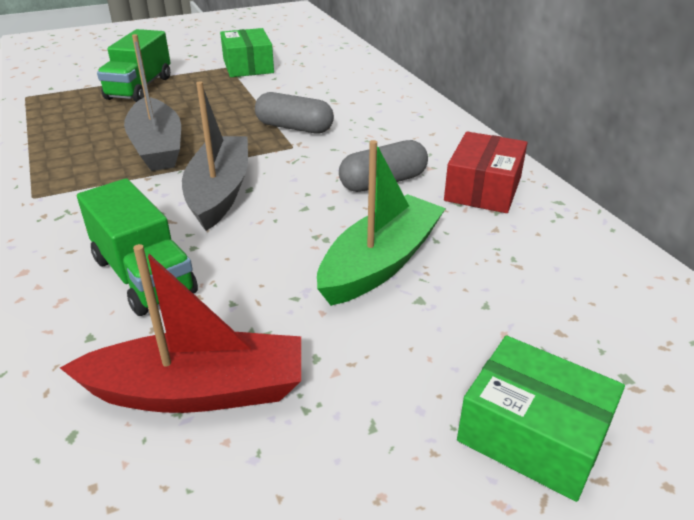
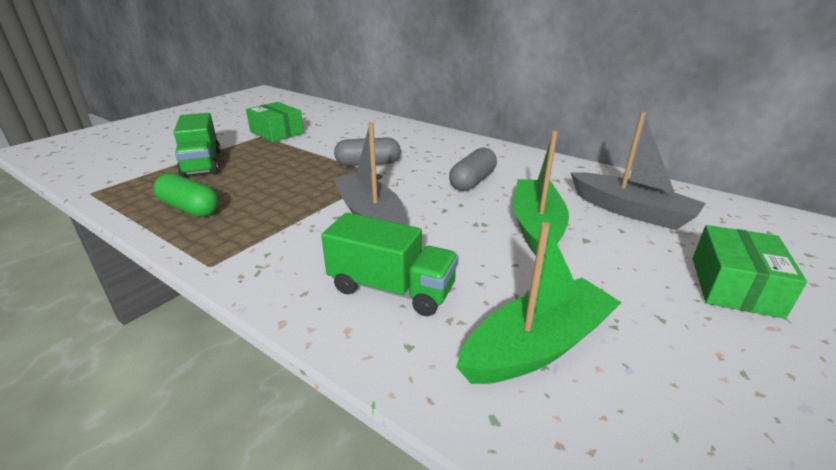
camera: 30 degrees left, 5 degrees down
(78, 134) = (189, 208): none -> green capsule
(157, 147) = (276, 200): grey boat -> grey boat (631, 211)
(198, 391) = (538, 346): red boat -> green boat
(483, 189) = (534, 170): red box -> none
(533, 434) = (734, 286): green box -> green box turned 75 degrees counterclockwise

